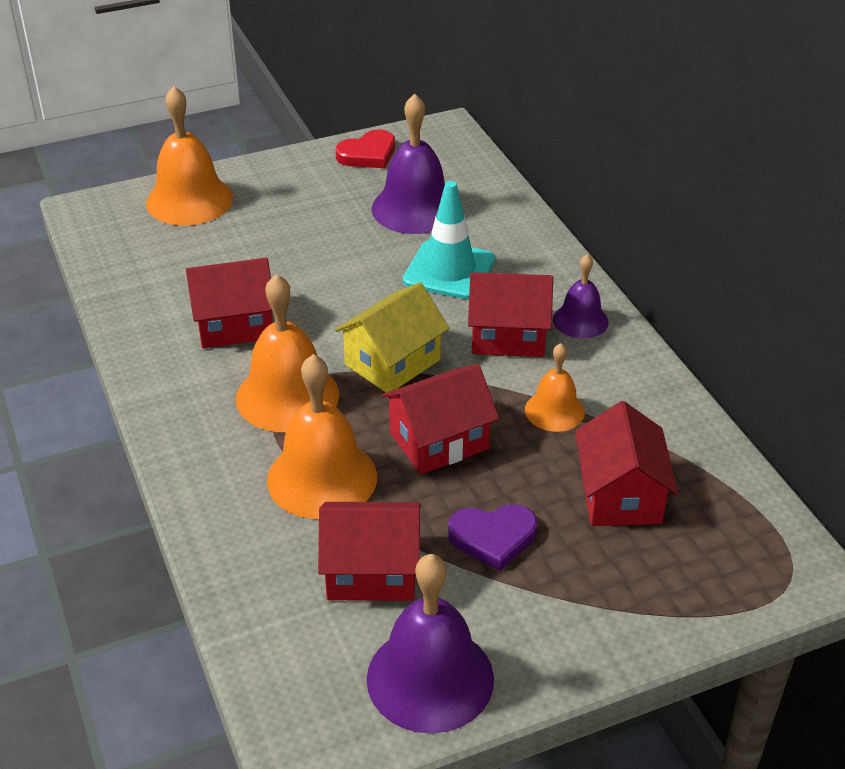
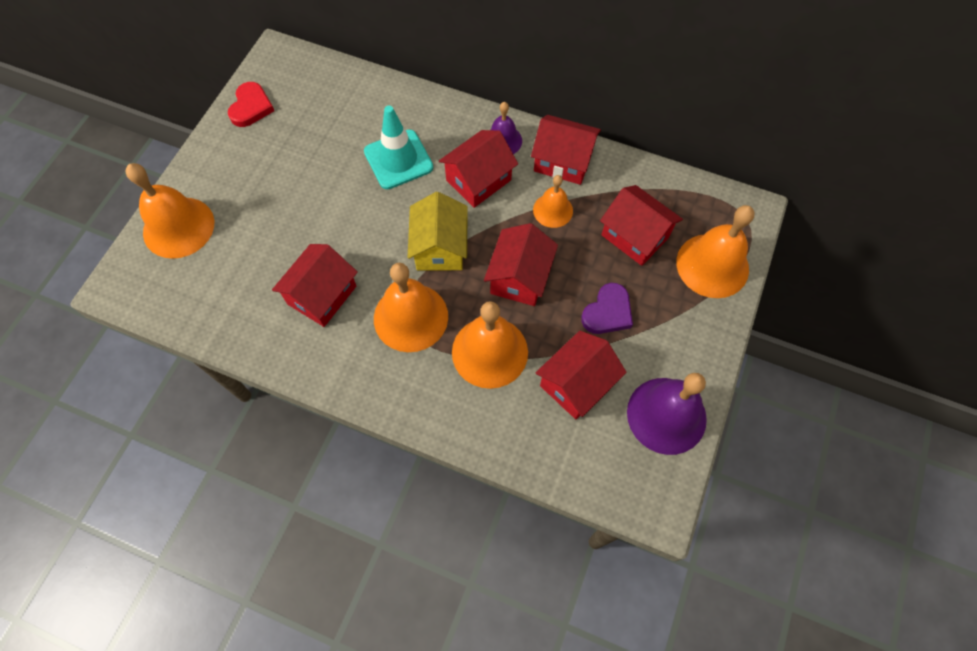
camera: 45 degrees left, 25 degrees up
(415, 208) = (328, 128): purple bell -> none
(625, 378) = (563, 161): none -> red house
(682, 587) = (712, 265): none -> orange bell

